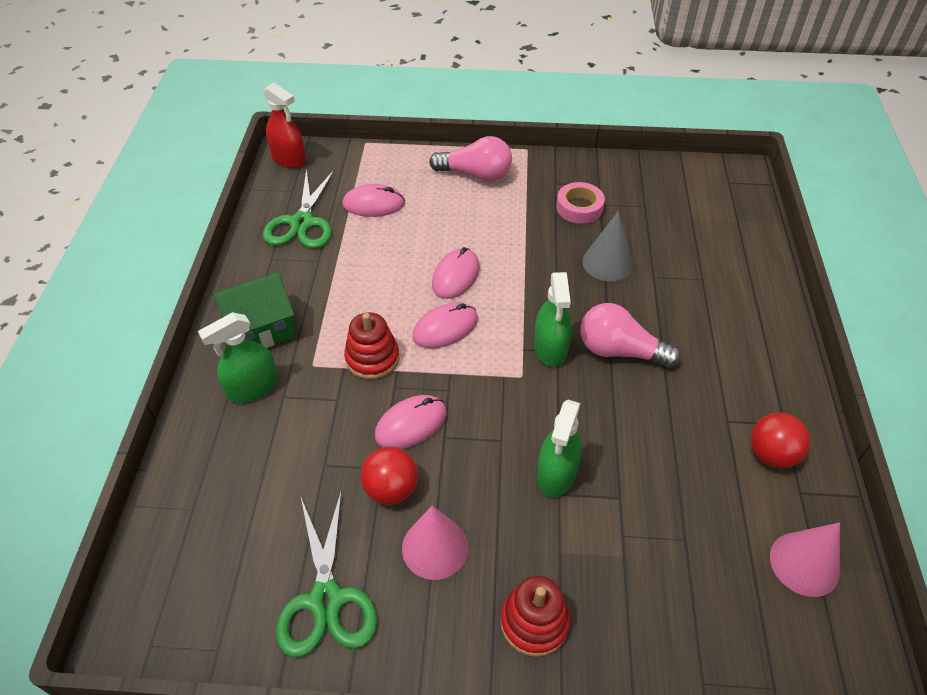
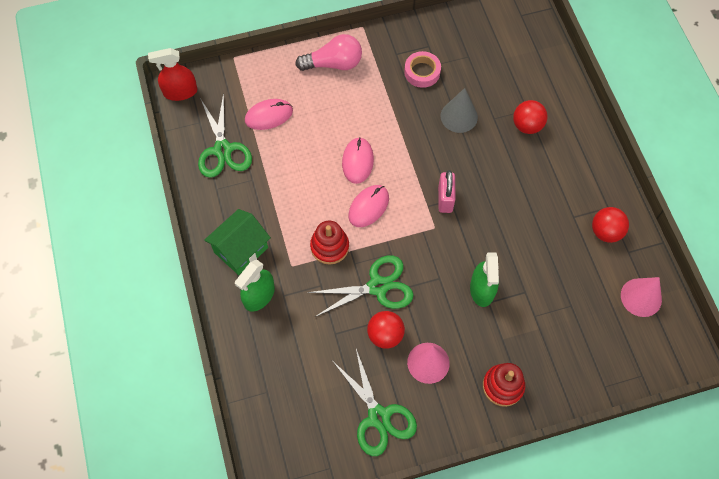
camera: 20 degrees left, 15 degrees up
(289, 159) = (180, 92): red spray bottle -> red spray bottle turned 150 degrees clockwise
(411, 424) = (377, 286): pink mouse -> green scissors
(550, 348) = (445, 199): green spray bottle -> pink padlock
(620, 351) = (491, 187): pink light bulb -> none
(696, 296) = (527, 125): none -> red ball

